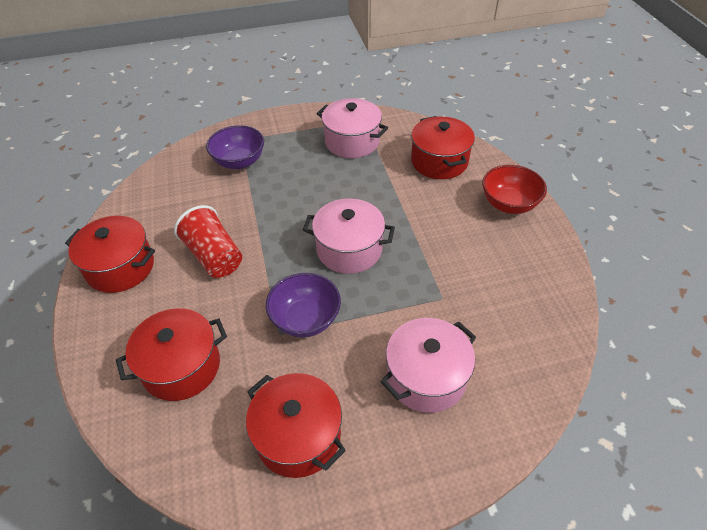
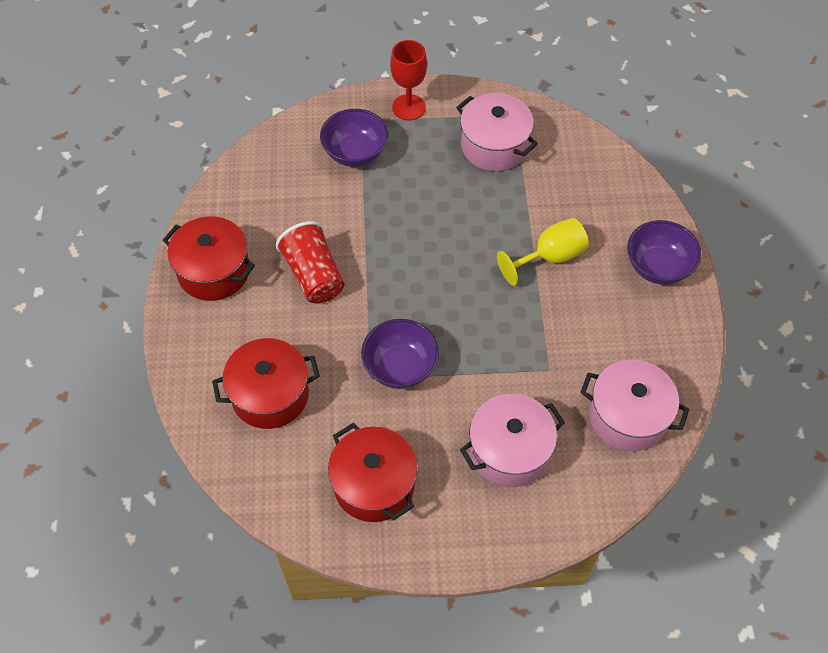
camera: 10 degrees right, 10 degrees up
(278, 126) = (408, 107): none -> red goblet
(349, 249) = (461, 293): pink pot -> pink pot (627, 416)
(418, 211) = (550, 257): none -> yellow goblet
(439, 161) = (593, 193): red pot -> none
(509, 204) = (658, 266): red bowl -> purple bowl

